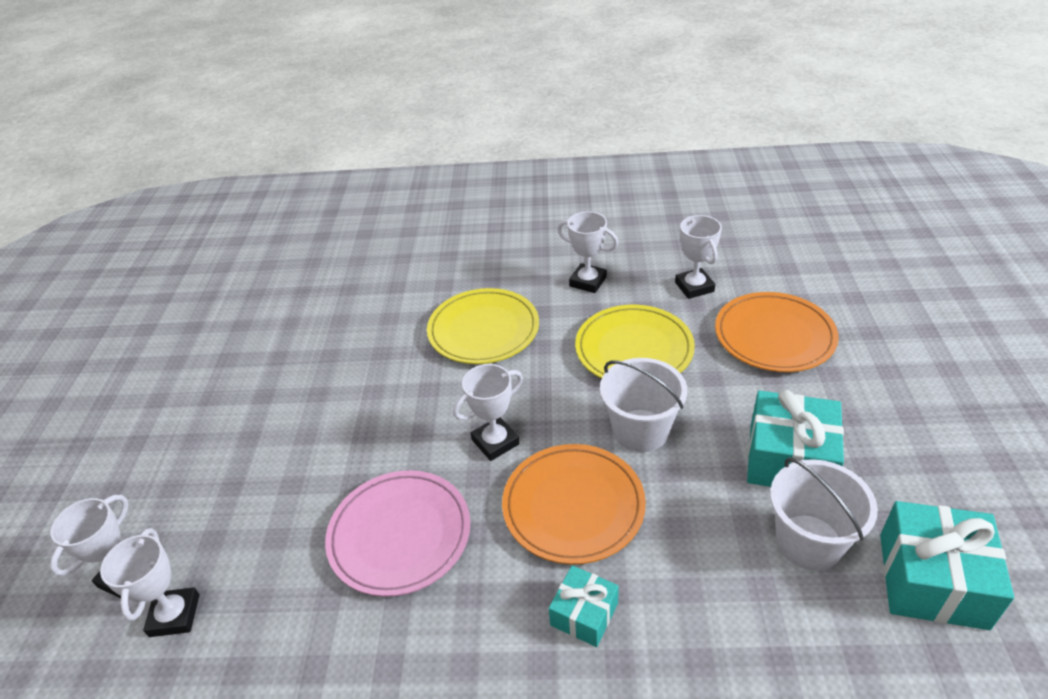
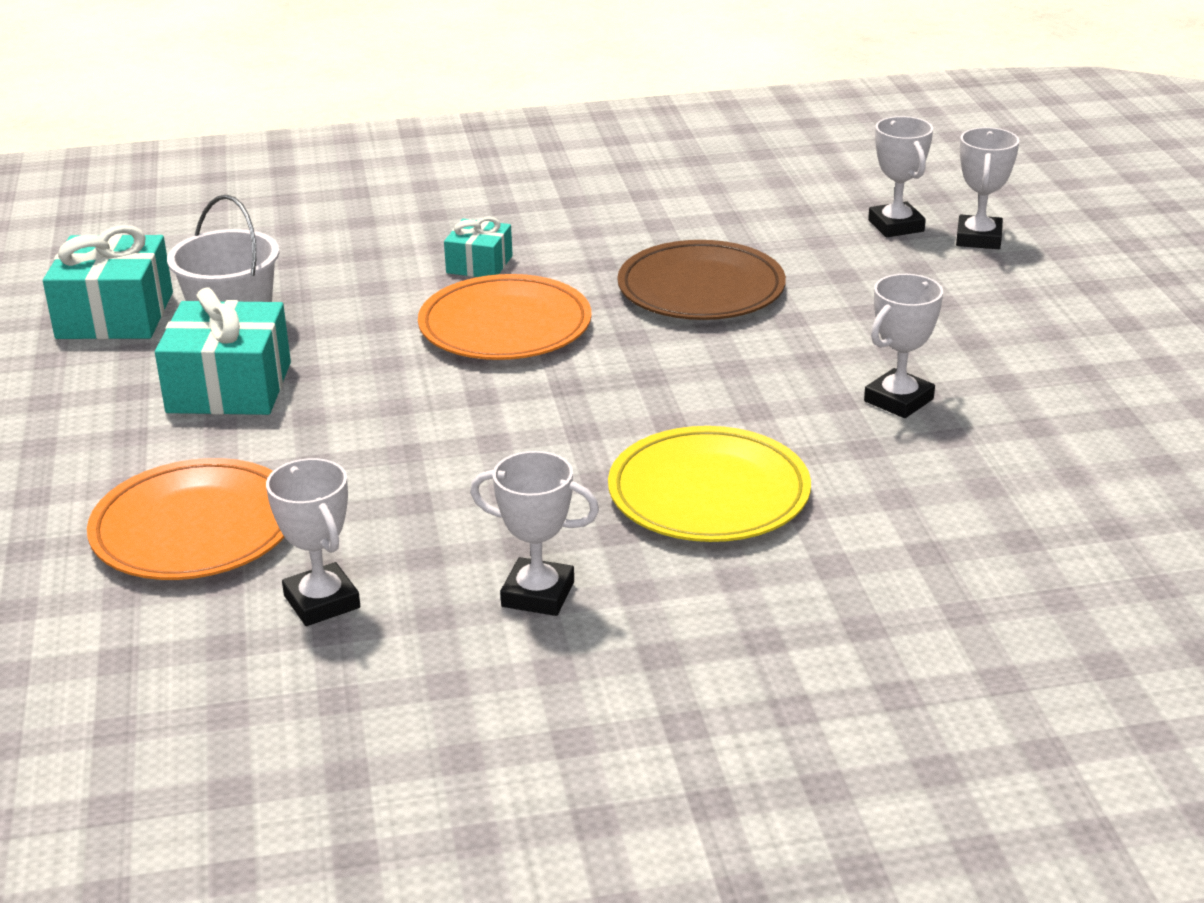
camera: 165 degrees right, 10 degrees down
(400, 535) = (701, 289): pink plate -> brown plate
(495, 442) = (624, 367): white trophy -> white trophy (898, 400)
(634, 349) = (438, 488): yellow plate -> none
(641, 430) = (425, 396): white bucket -> none

